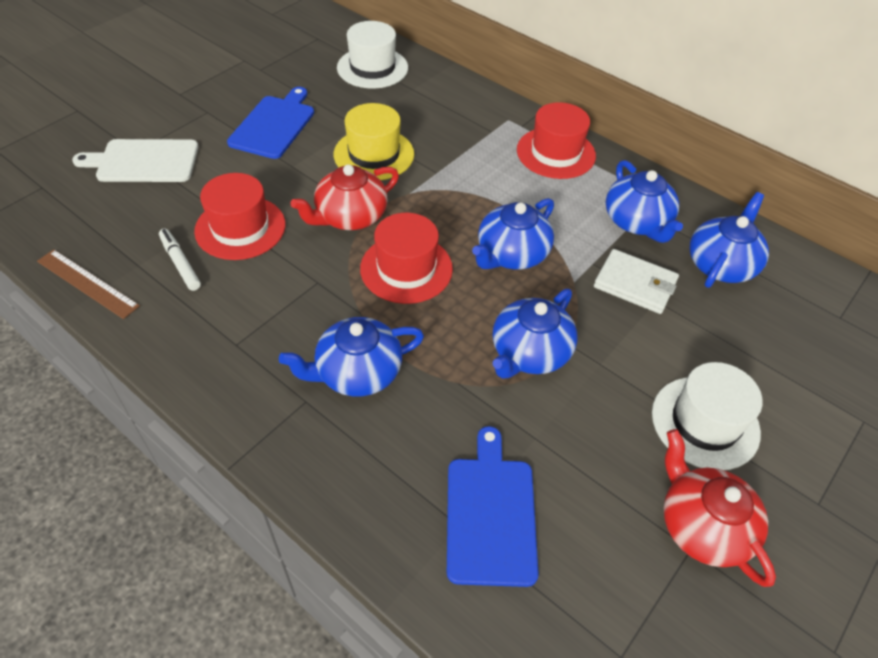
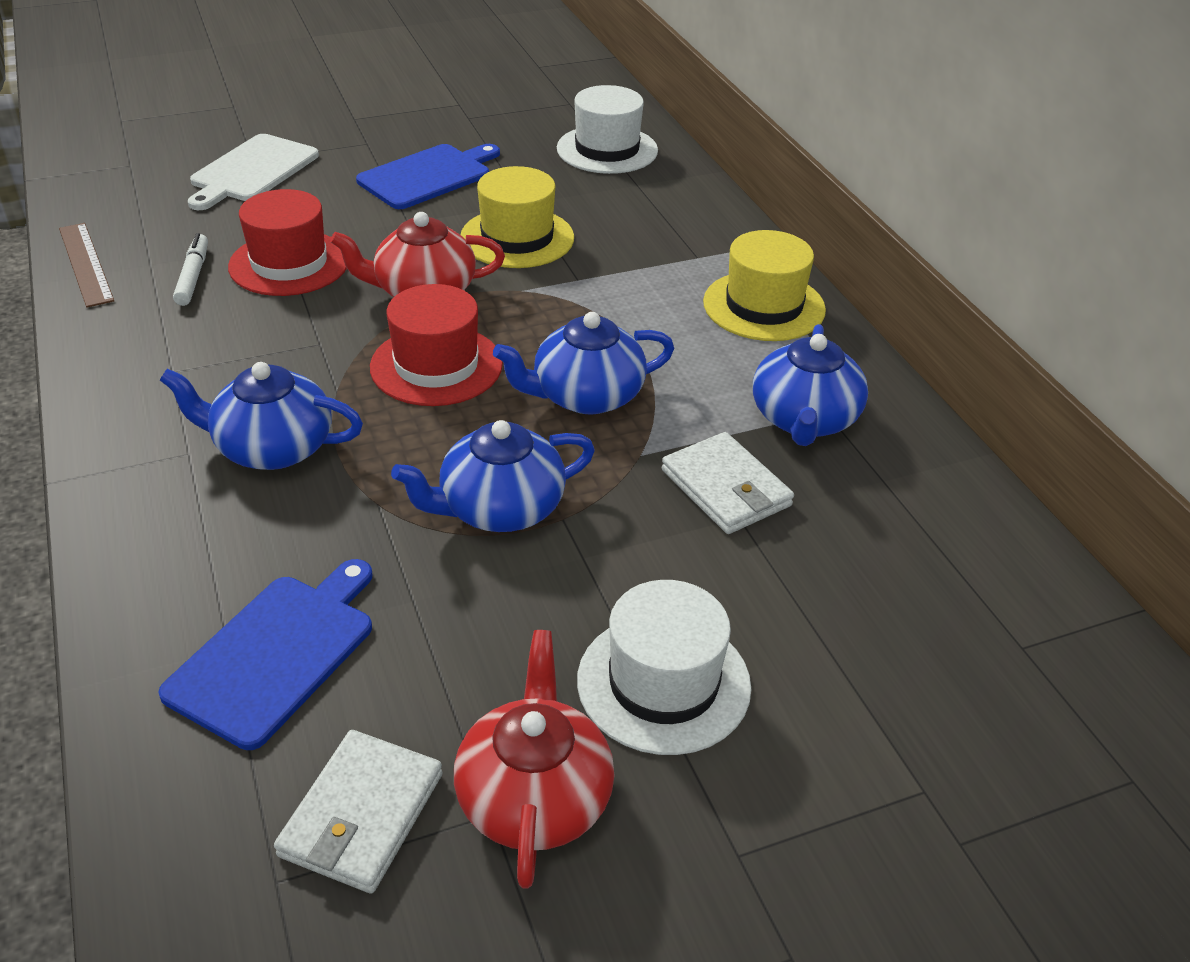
camera: 30 degrees right, 10 degrees down
(144, 161) = (252, 171): white cutting board -> white cutting board turned 90 degrees counterclockwise
(556, 153) = (764, 306): red hat -> yellow hat
(629, 589) = (362, 815): none -> white wallet
(721, 264) = (885, 511): blue teapot -> none

